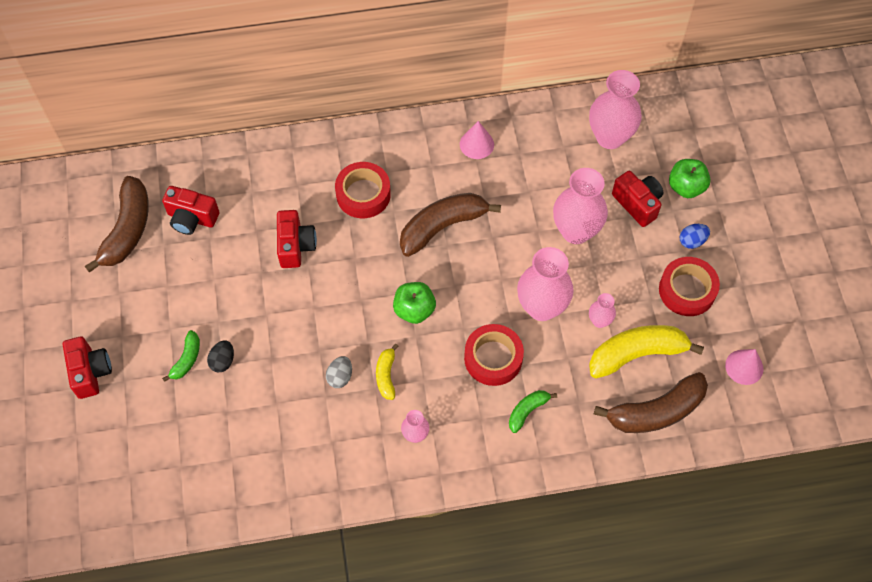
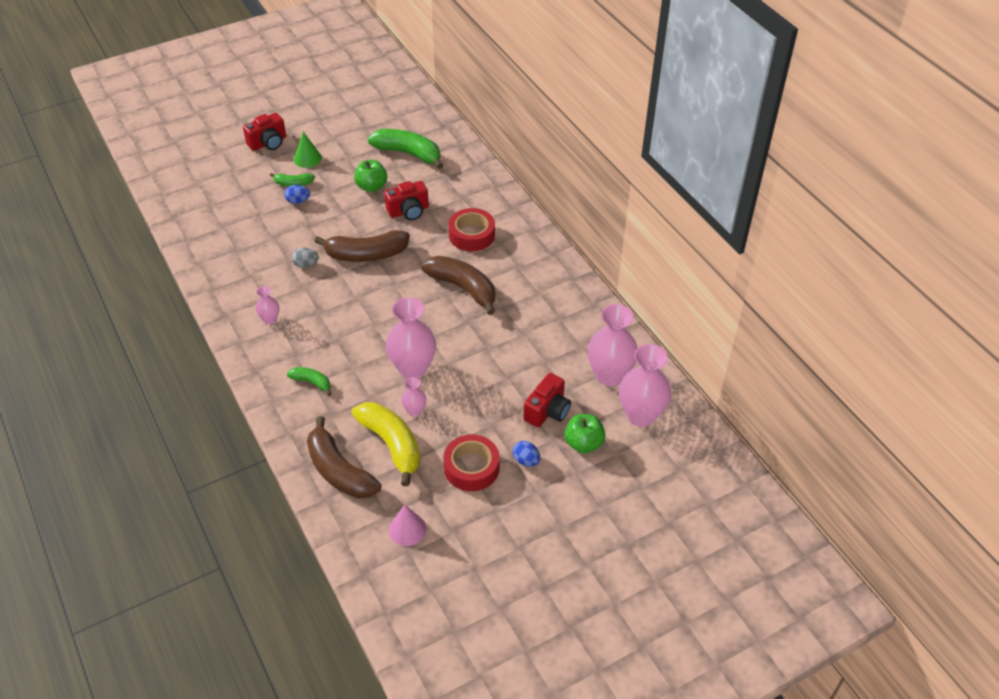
camera: 70 degrees right, 15 degrees down
(127, 230) = (385, 127): brown banana -> brown banana (366, 255)
(145, 332) = (307, 158): none -> green cone
(192, 218) = (408, 153): red camera -> green banana
(223, 361) = (298, 201): black egg -> blue egg
(386, 375) = (316, 290): yellow banana -> none
(414, 310) = (379, 291): green apple -> green apple (371, 186)
(476, 144) = (554, 289): pink cone -> none
(493, 358) = (353, 349): red tape -> none
(576, 231) = (498, 374): pink vase -> pink vase (640, 415)

